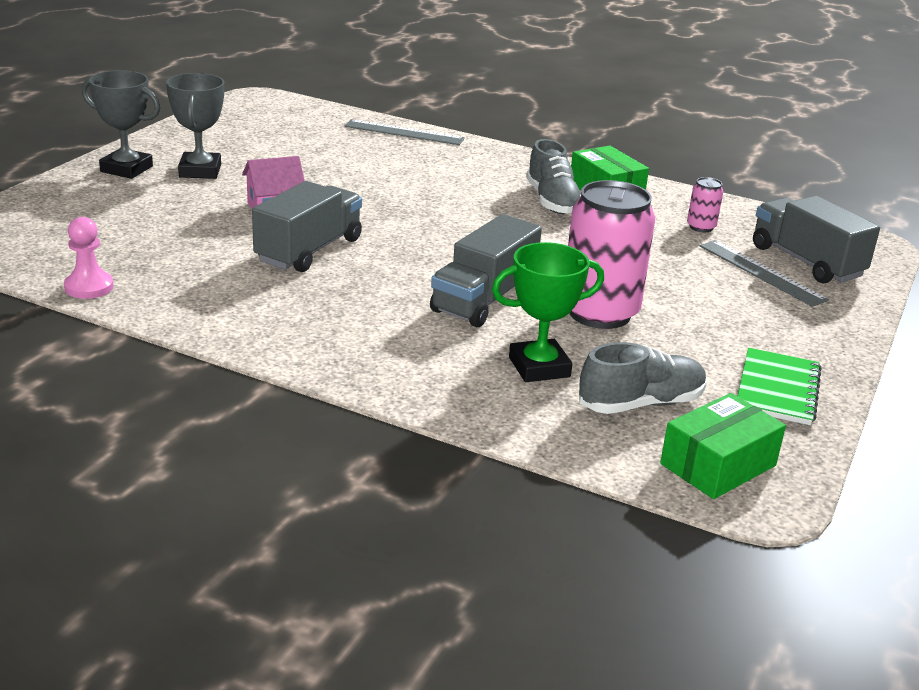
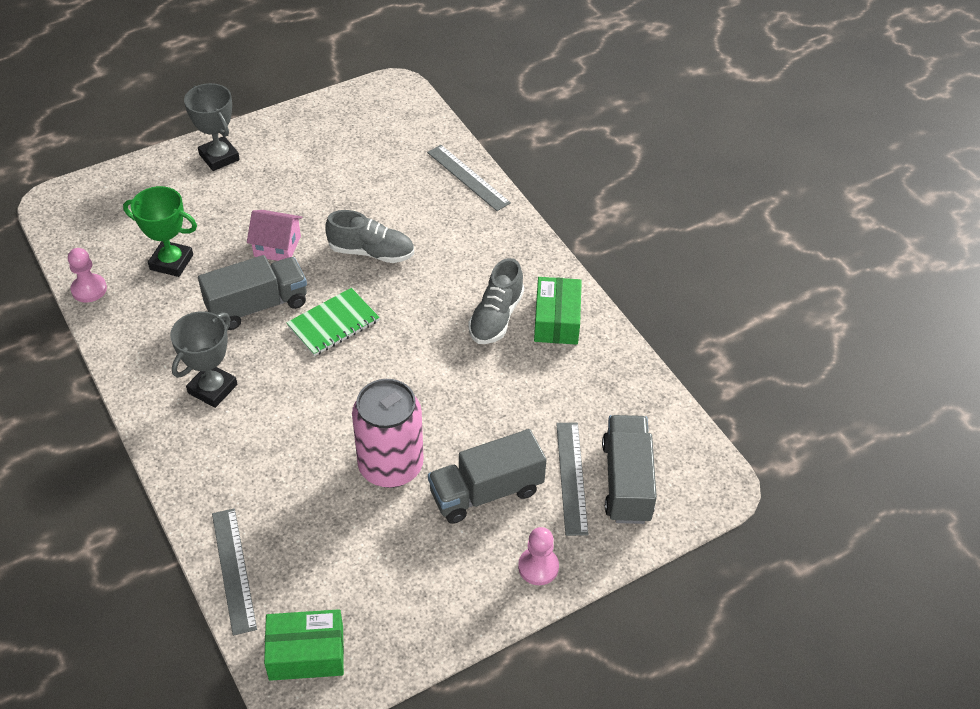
camera: 35 degrees right, 20 degrees up
(200, 171) = (267, 177): grey trophy -> grey trophy (212, 389)
(484, 300) = (323, 414): grey truck -> grey truck (486, 492)
(539, 367) = (289, 502): green trophy -> green trophy (171, 262)
(554, 434) = (234, 570): none -> grey ruler
(641, 404) = (319, 571): grey shoe -> grey shoe (371, 252)
(701, 227) = (586, 400): pink can -> none
(777, 389) = (430, 607): green notebook -> green notebook (333, 324)
(822, 332) = (538, 567): none -> pink pawn

